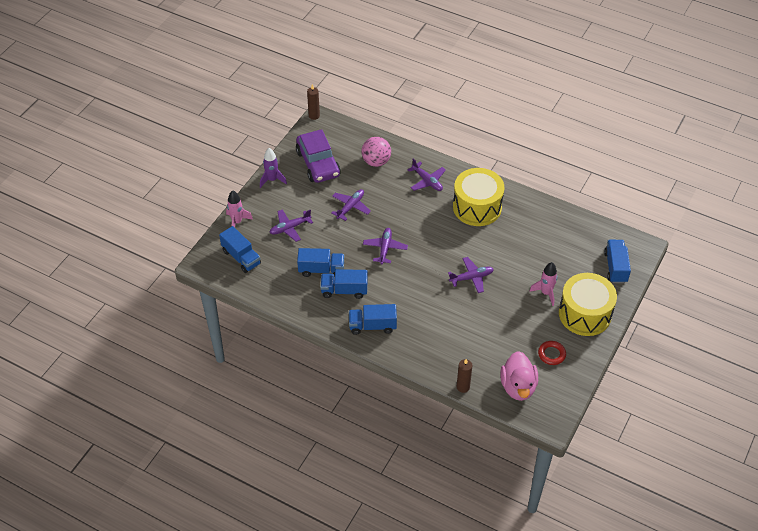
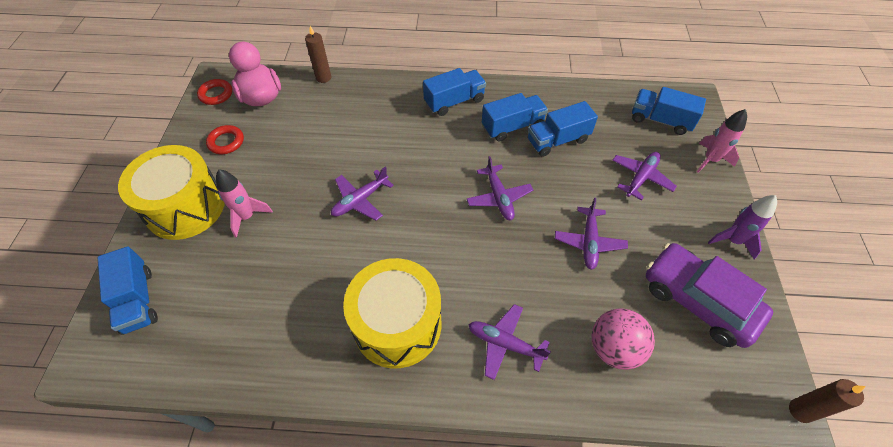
camera: 155 degrees right, 5 degrees up
(553, 403) = (216, 94): none -> red ring

